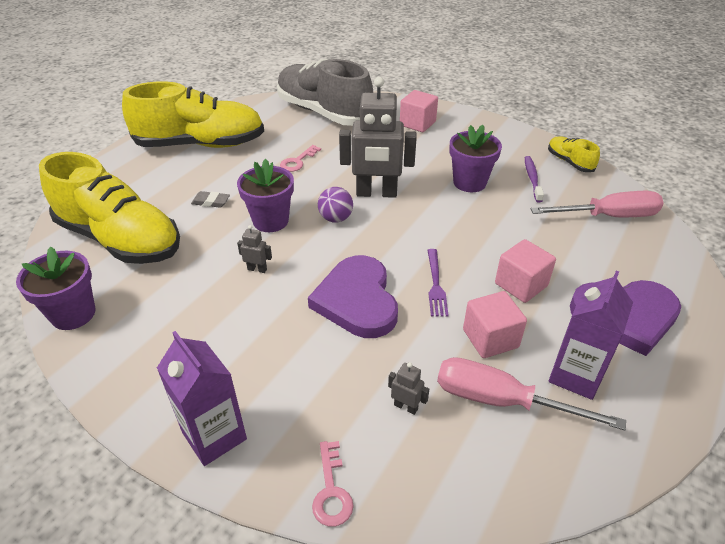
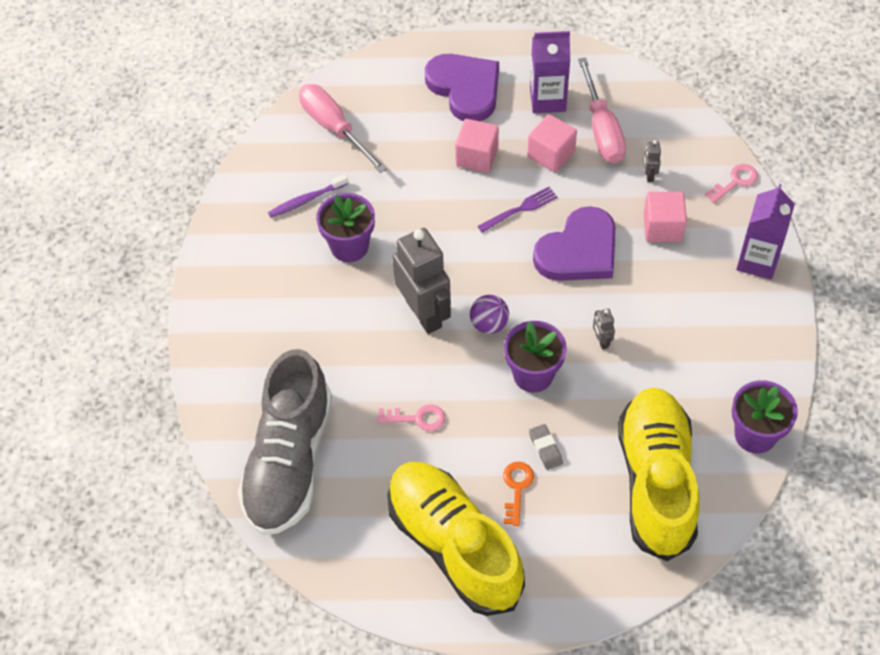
camera: 120 degrees left, 15 degrees up
(201, 179) = (517, 488): none -> orange key
(417, 123) = (253, 346): pink cube -> pink cube (662, 227)
(569, 162) = (251, 181): yellow shoe -> none

